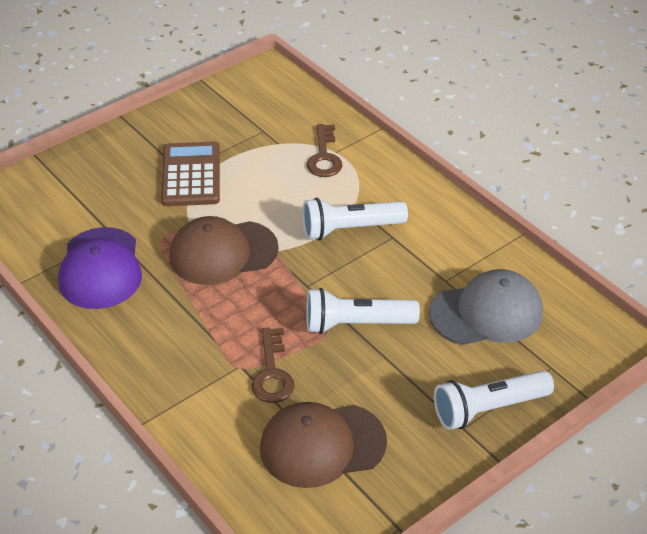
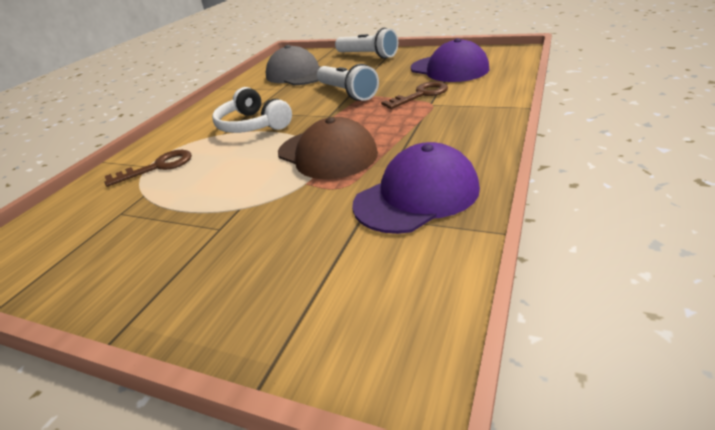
camera: 115 degrees left, 10 degrees down
(191, 175) = (224, 218): brown calculator -> none
(322, 445) = (449, 69): brown cap -> purple cap
(350, 229) = (253, 125): white flashlight -> white headphones

